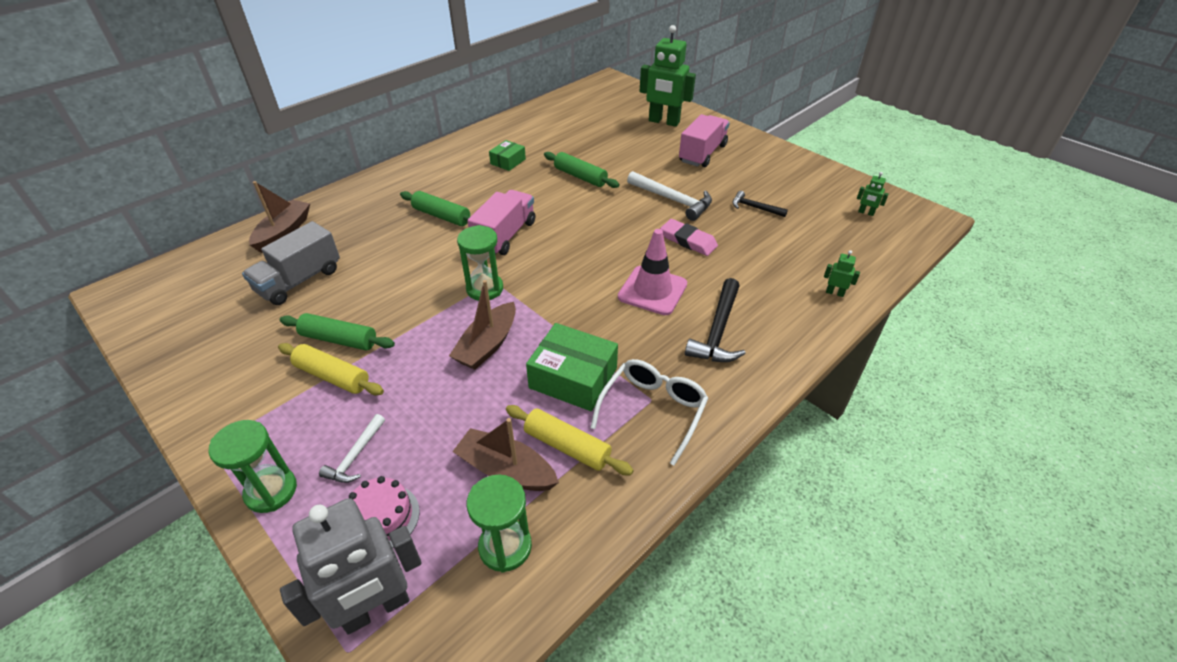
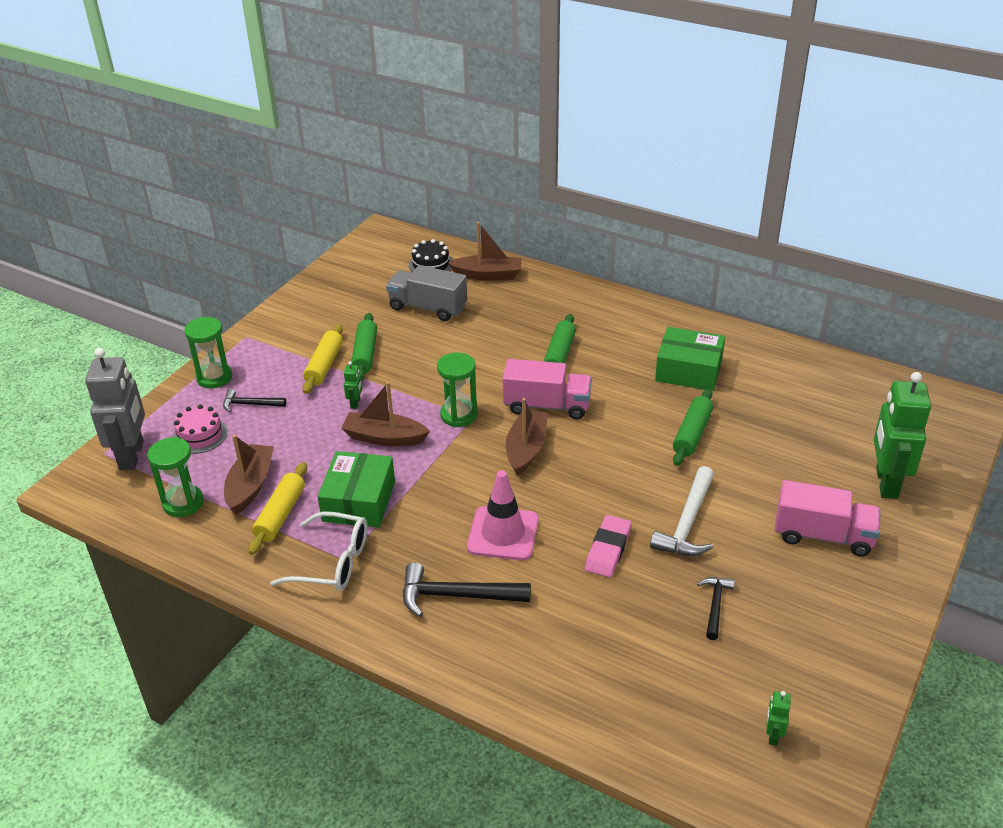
camera: 75 degrees right, 5 degrees down
(225, 266) = (431, 265): none -> black cake
(355, 456) = (250, 404): white hammer -> black hammer
(376, 609) = (132, 455): grey robot -> grey robot turned 135 degrees counterclockwise
(508, 161) = (688, 370): green box -> green box, size x1.76
(554, 258) = (526, 449): none -> brown boat
(834, 293) = (564, 700): green robot -> green robot (355, 403)

